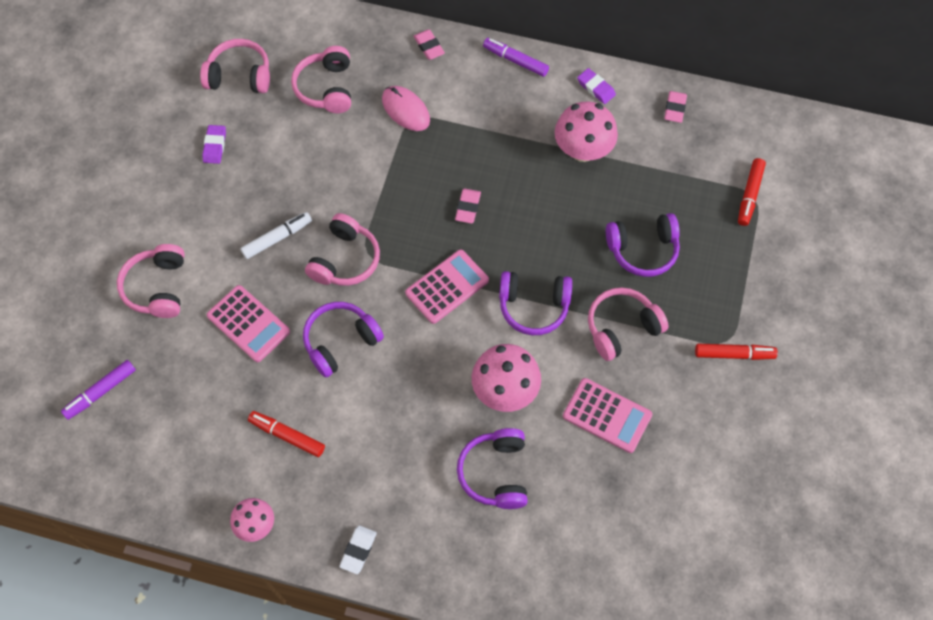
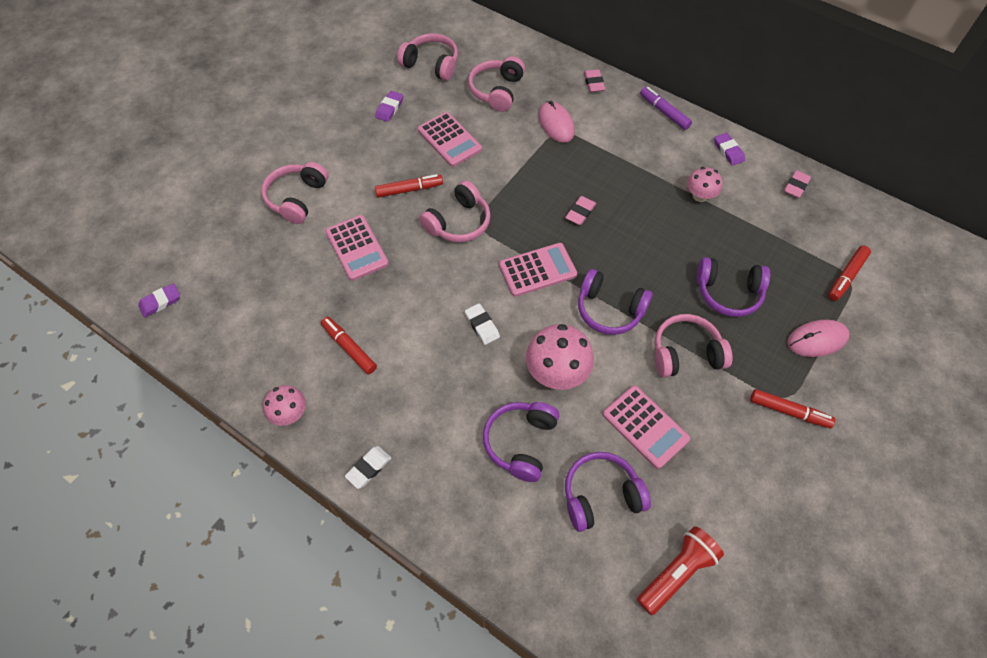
camera: 20 degrees right, 5 degrees down
(61, 454) = (160, 302): none -> purple eraser
(100, 392) = (214, 263): purple marker -> none
(277, 238) = (409, 190): white marker -> red marker
(297, 165) = (449, 140): none -> pink calculator
(341, 342) = (427, 286): purple headphones -> purple headphones (601, 496)
(413, 366) = (482, 325): none -> white eraser
(583, 150) = (700, 196): pink mushroom -> pink mushroom, size x0.60
(678, 543) = (676, 572): none -> red flashlight
(740, 272) = (817, 340): none -> pink mouse

